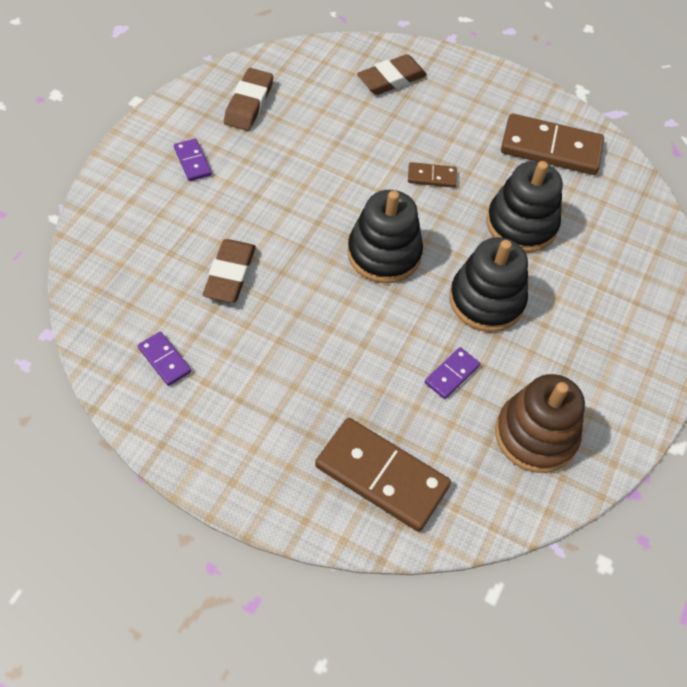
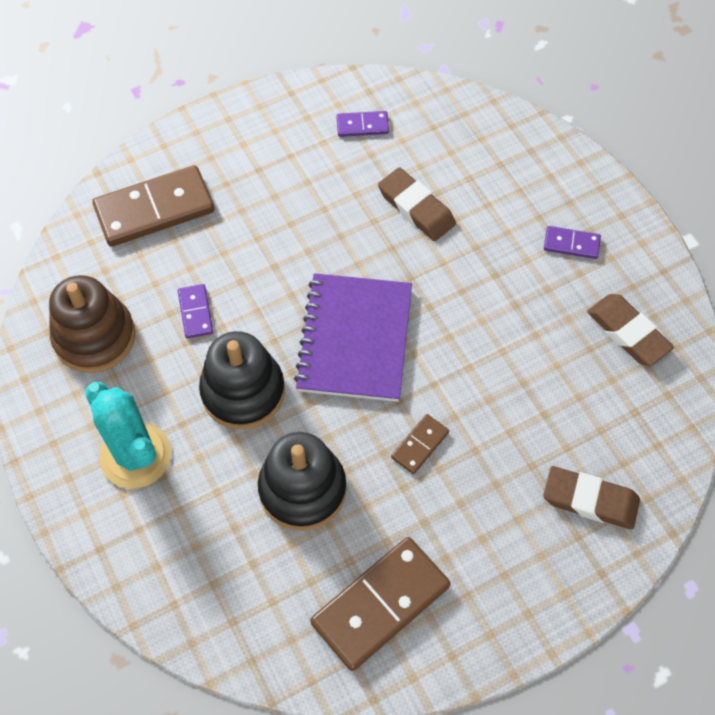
camera: 130 degrees right, 5 degrees up
(384, 254) = (355, 339): black stacking toy -> purple notebook
(391, 79) = (590, 500): brown eraser -> brown eraser turned 75 degrees counterclockwise
(593, 338) = (136, 455): none -> turquoise cactus

